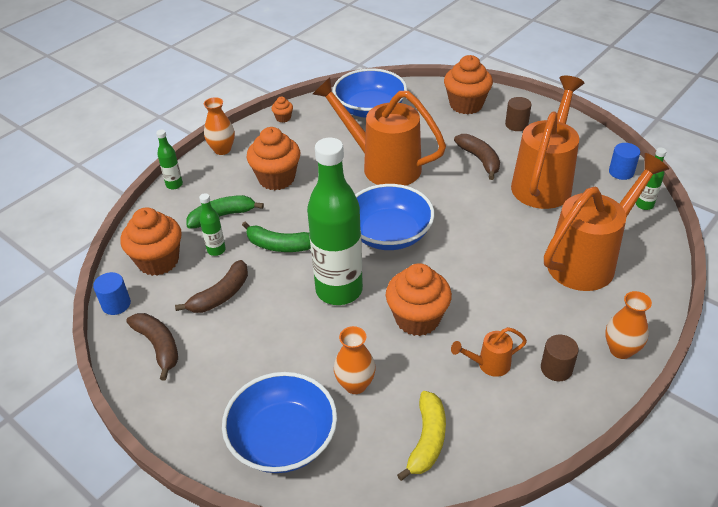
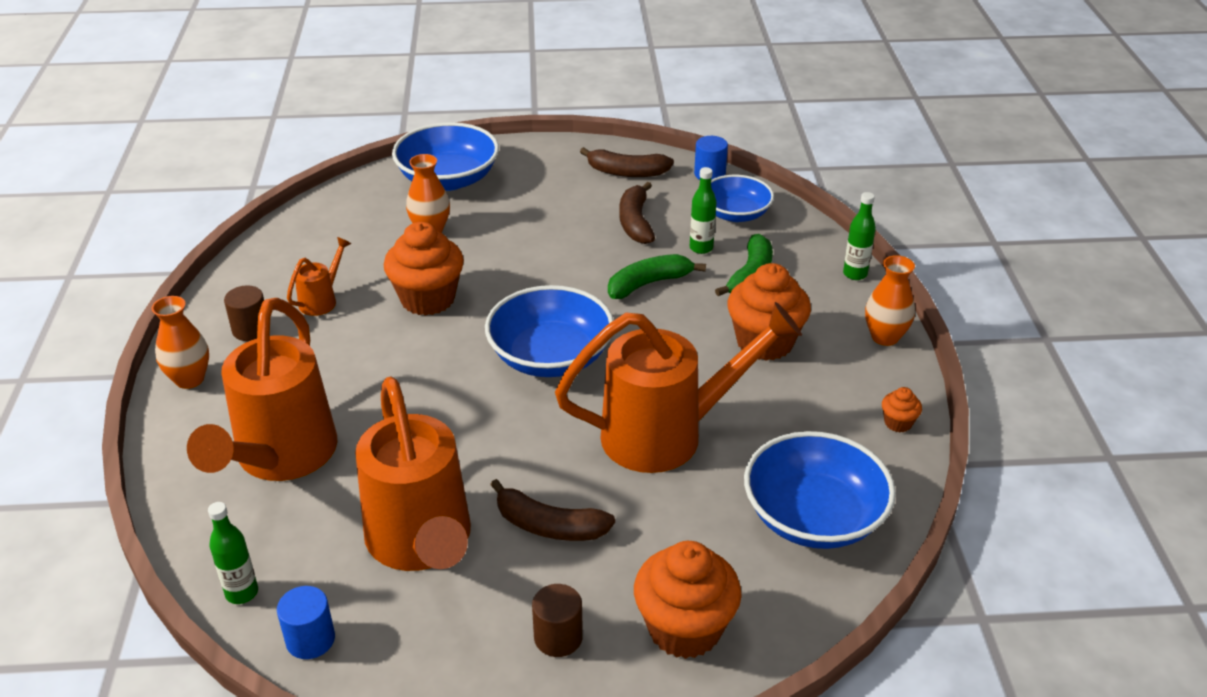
camera: 135 degrees right, 5 degrees down
(158, 261) = (735, 214): orange cupcake -> blue bowl
(339, 290) = (533, 281): green bottle -> none
(427, 440) = (332, 230): yellow banana -> none

